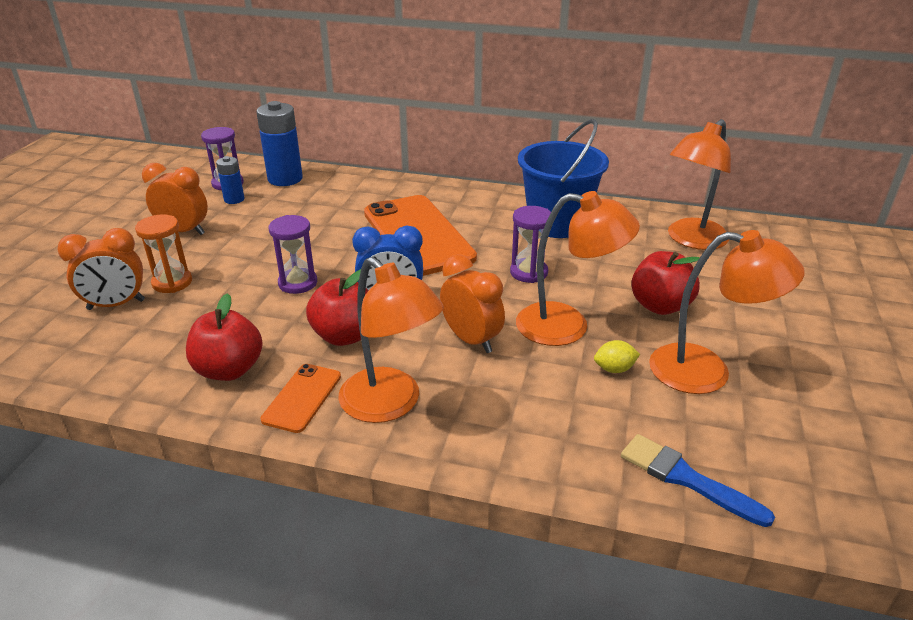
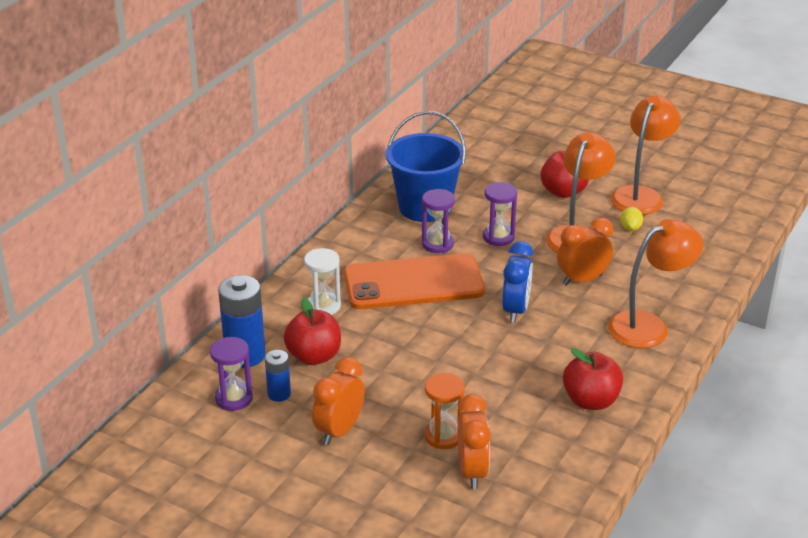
camera: 75 degrees left, 0 degrees up
(298, 283) = (472, 358): purple hourglass -> purple hourglass (437, 244)
(302, 398) = (633, 365): orange phone -> none
(344, 336) = (560, 339): red apple -> red apple (314, 356)
(363, 199) = (323, 306): none -> white hourglass
(686, 478) = (733, 229): blue brush -> none
(691, 240) = (478, 154): orange lamp -> none

